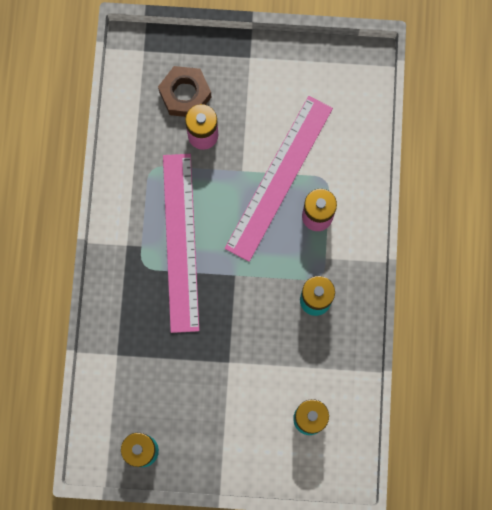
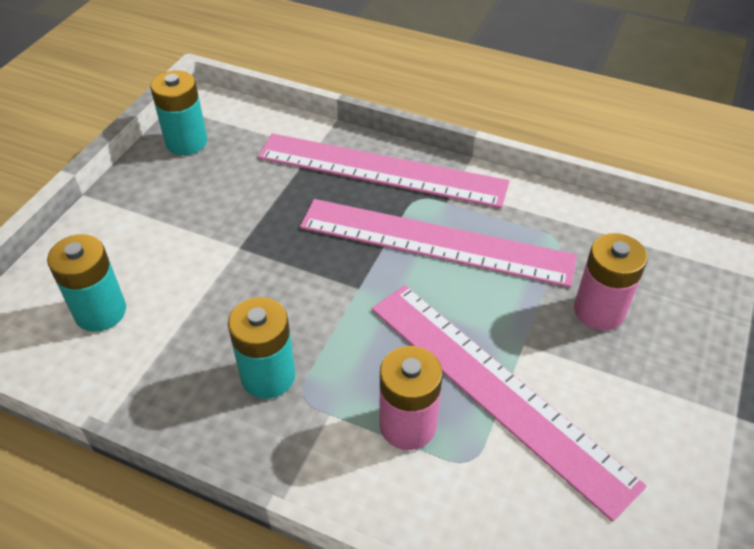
camera: 110 degrees right, 30 degrees down
(124, 299) = (381, 170): none -> pink ruler
(185, 94) = (674, 307): brown nut -> none

